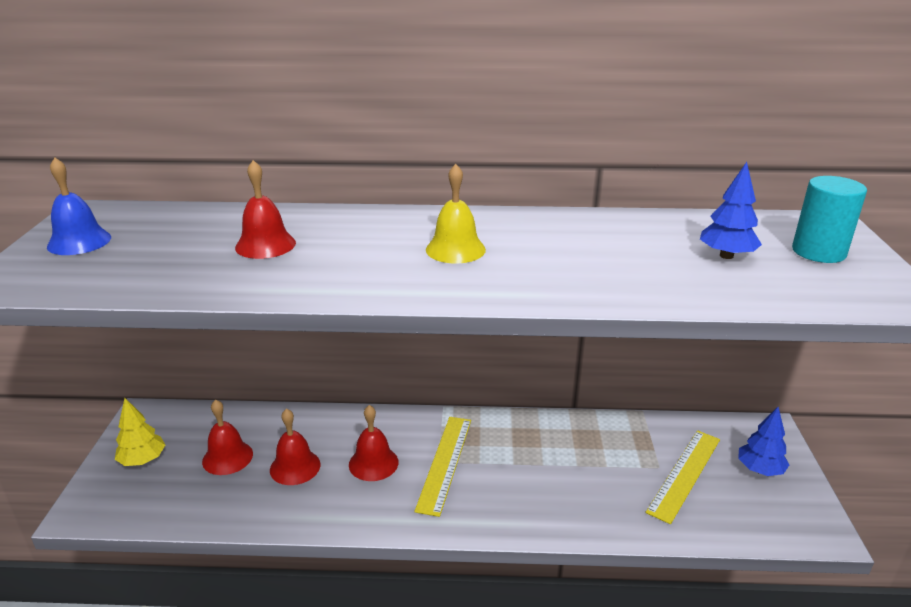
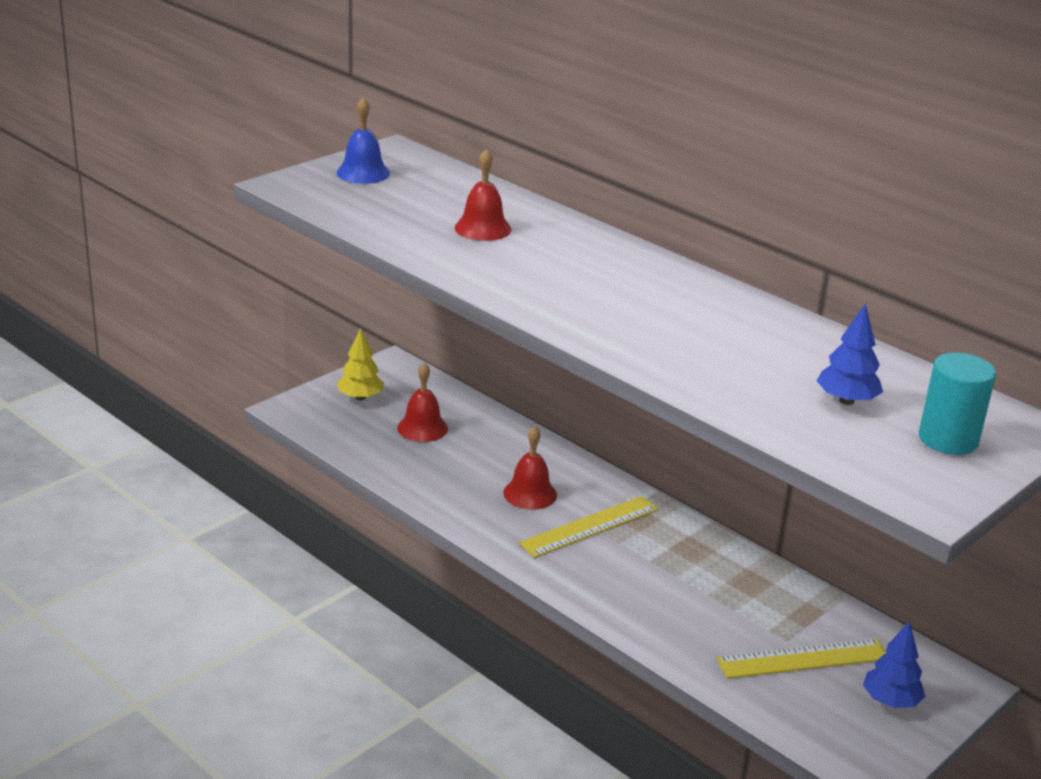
camera: 40 degrees right, 0 degrees up
(295, 467) = (465, 462): red bell -> none
(455, 249) = (619, 293): yellow bell -> none

